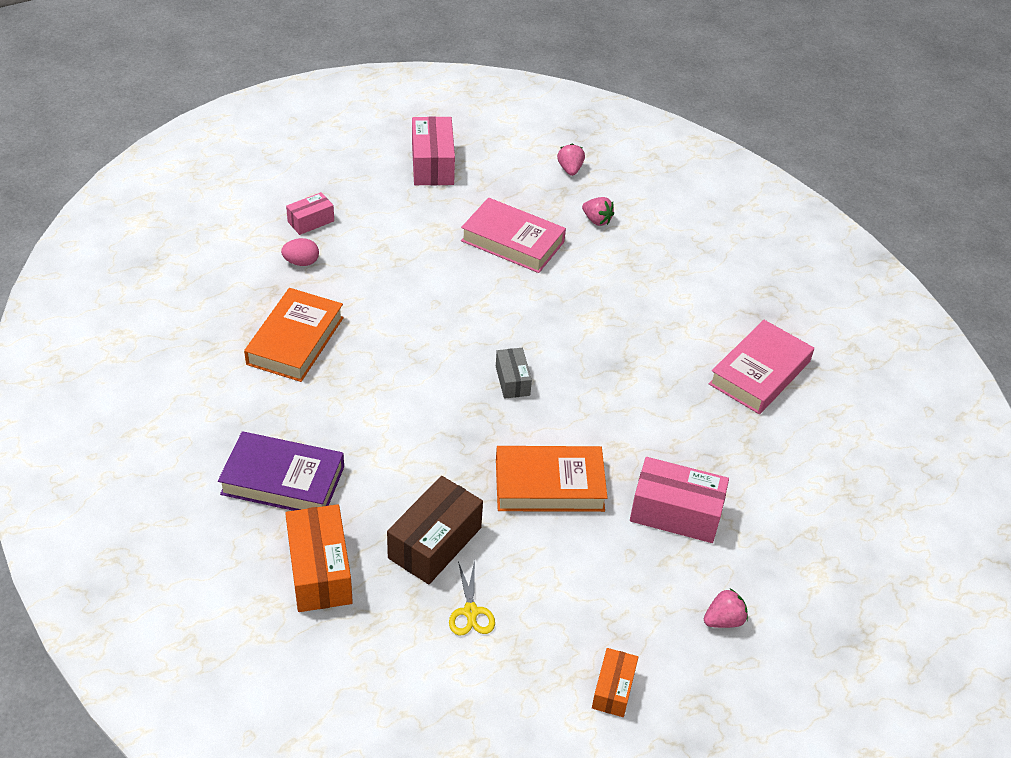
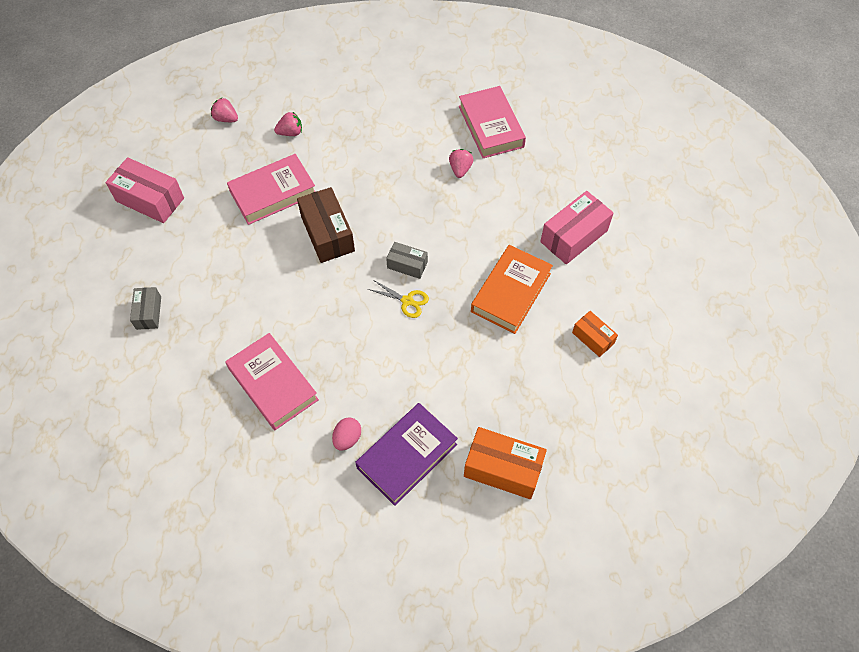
camera: 55 degrees left, 15 degrees up
(295, 340) = (273, 384): orange book -> pink book
(301, 262) = (190, 341): pink egg -> pink egg (347, 438)
(311, 221) = (148, 313): pink box -> grey box
(435, 543) = (519, 385): brown box -> brown box (327, 234)
(471, 611) = (586, 392): yellow scissors -> yellow scissors (407, 301)
(613, 689) = (684, 343): orange box -> orange box (593, 338)
(723, 620) = (665, 258): pink strawberry -> pink strawberry (460, 169)

